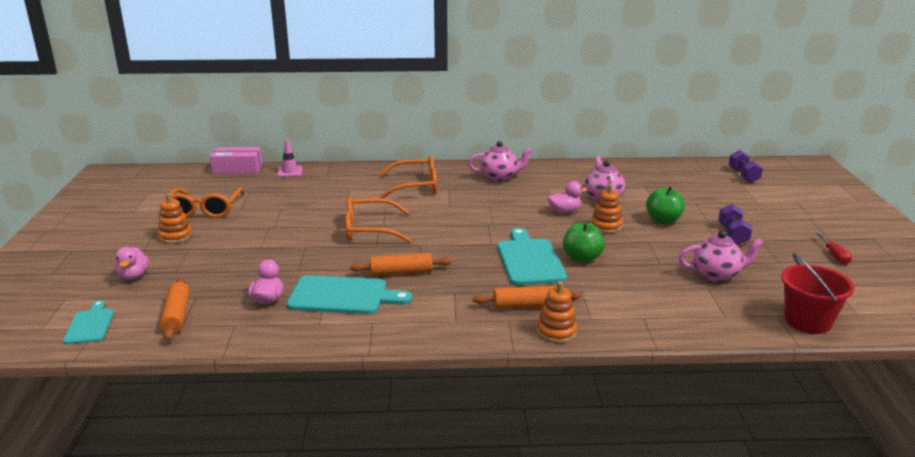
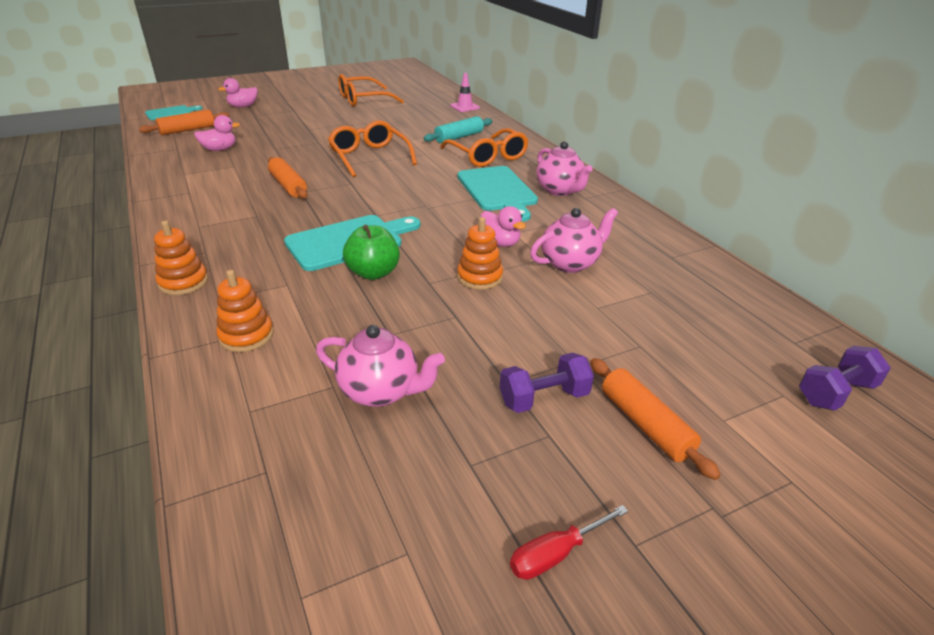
camera: 65 degrees right, 10 degrees up
(175, 236) = (311, 102): orange stacking toy -> orange stacking toy (246, 336)
(237, 169) = (450, 91): pink box -> none
(342, 296) = (233, 172): turquoise cutting board -> turquoise cutting board (497, 191)
(362, 188) = (459, 137): none -> turquoise rolling pin
(526, 305) = (239, 256): orange rolling pin -> orange rolling pin (645, 424)
(663, 220) = (539, 321): green apple -> none
(716, 275) = (381, 391): pink teapot -> pink teapot turned 45 degrees counterclockwise
(807, 321) = (252, 514): red bucket -> none

